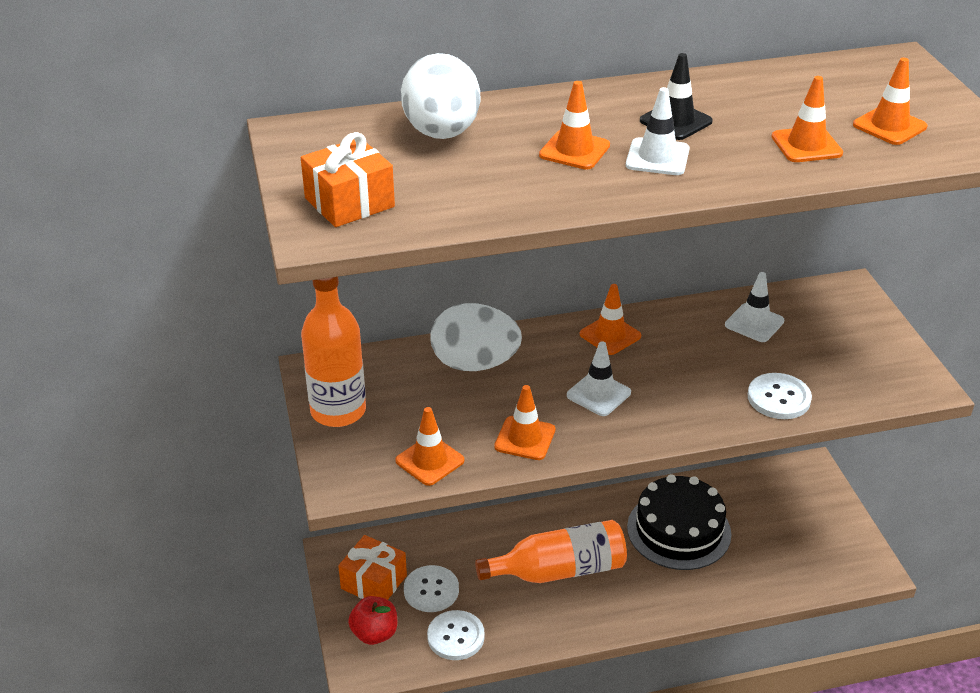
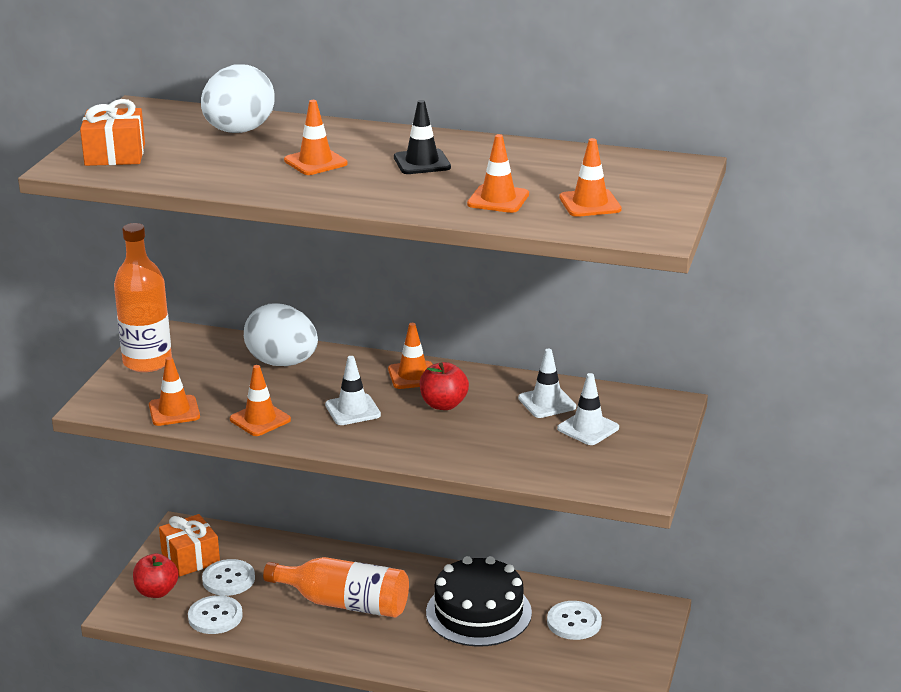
camera: 30 degrees right, 10 degrees down
(657, 157) = (369, 180): white traffic cone -> white traffic cone (588, 428)
(671, 358) = (443, 404): none -> red apple
(778, 398) = (497, 457): white button -> white button (574, 622)

